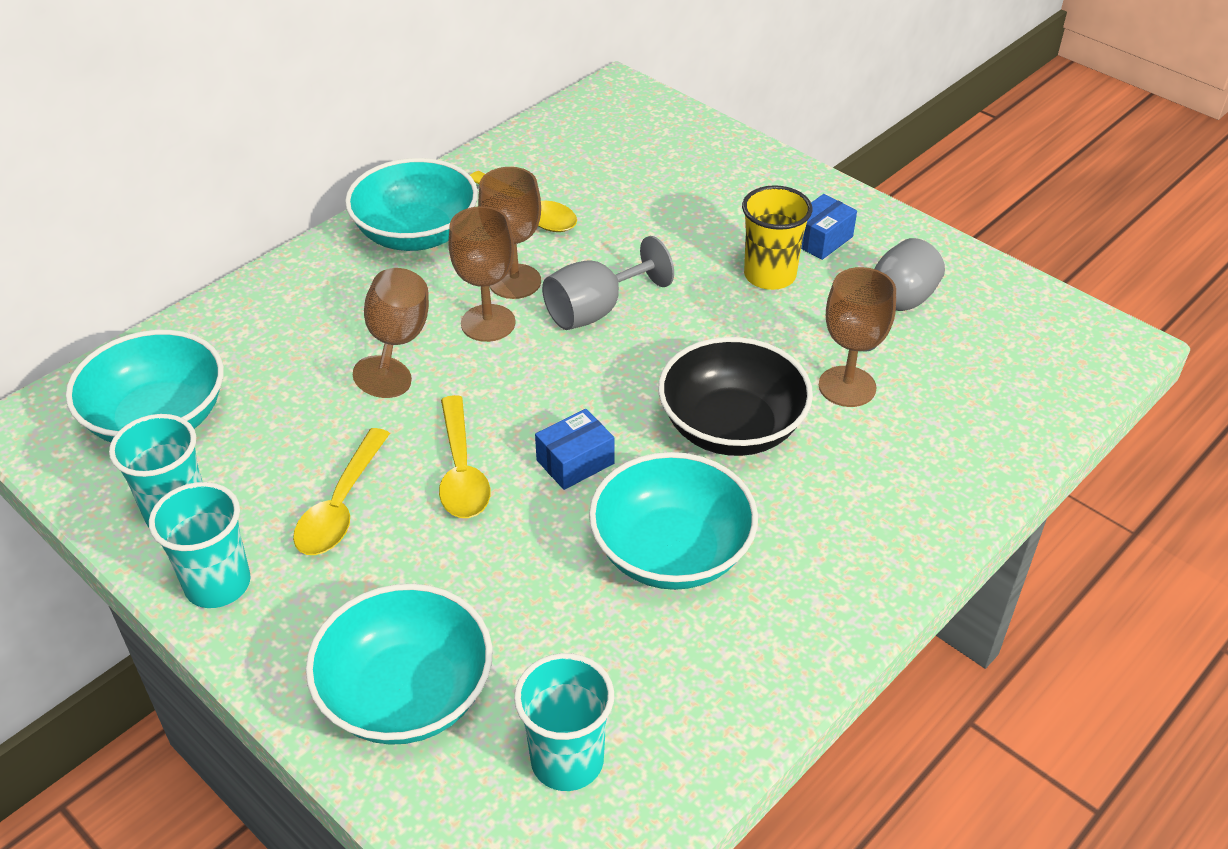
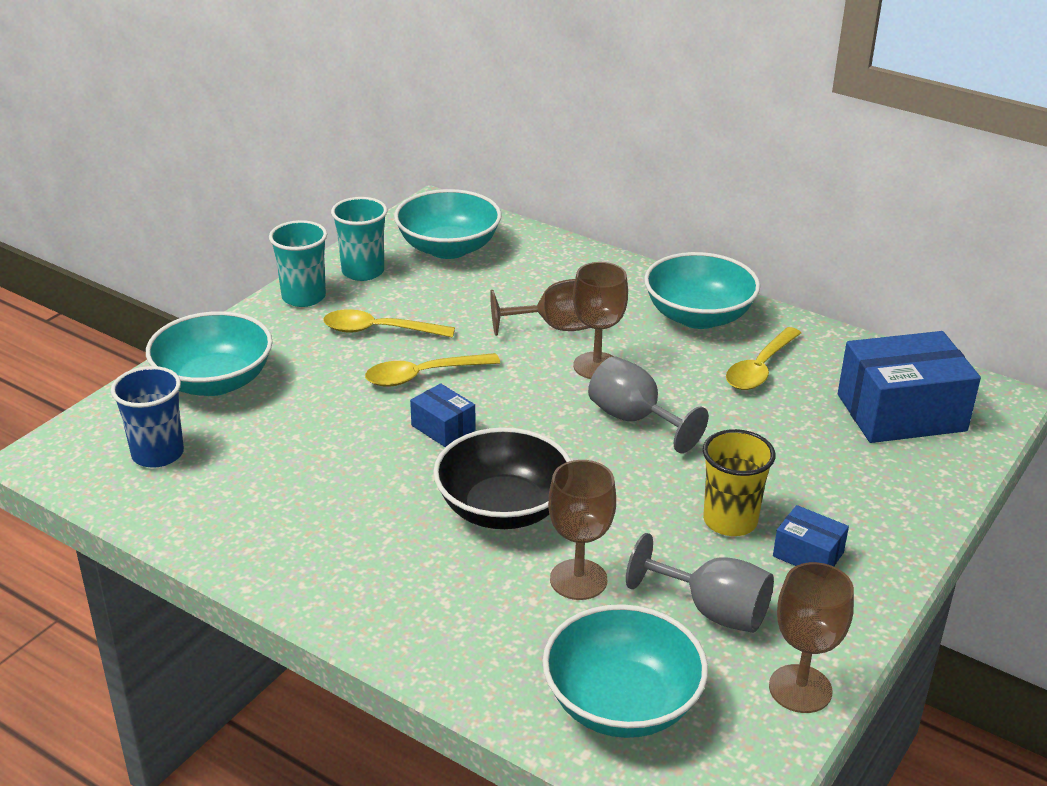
camera: 80 degrees right, 10 degrees down
(514, 281) = (656, 372): brown goblet -> brown goblet (800, 689)
(567, 760) = (157, 454): turquoise cup -> blue cup
(626, 144) = (901, 413): none -> blue box
(671, 552) = (352, 485): turquoise bowl -> turquoise bowl (622, 703)

